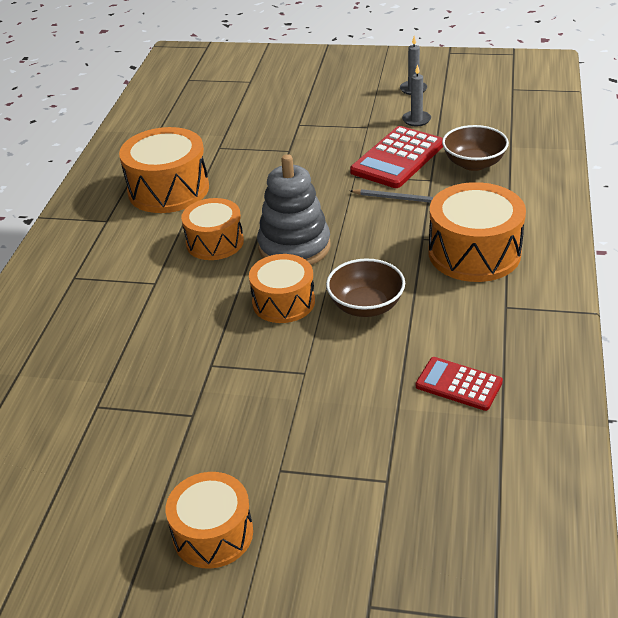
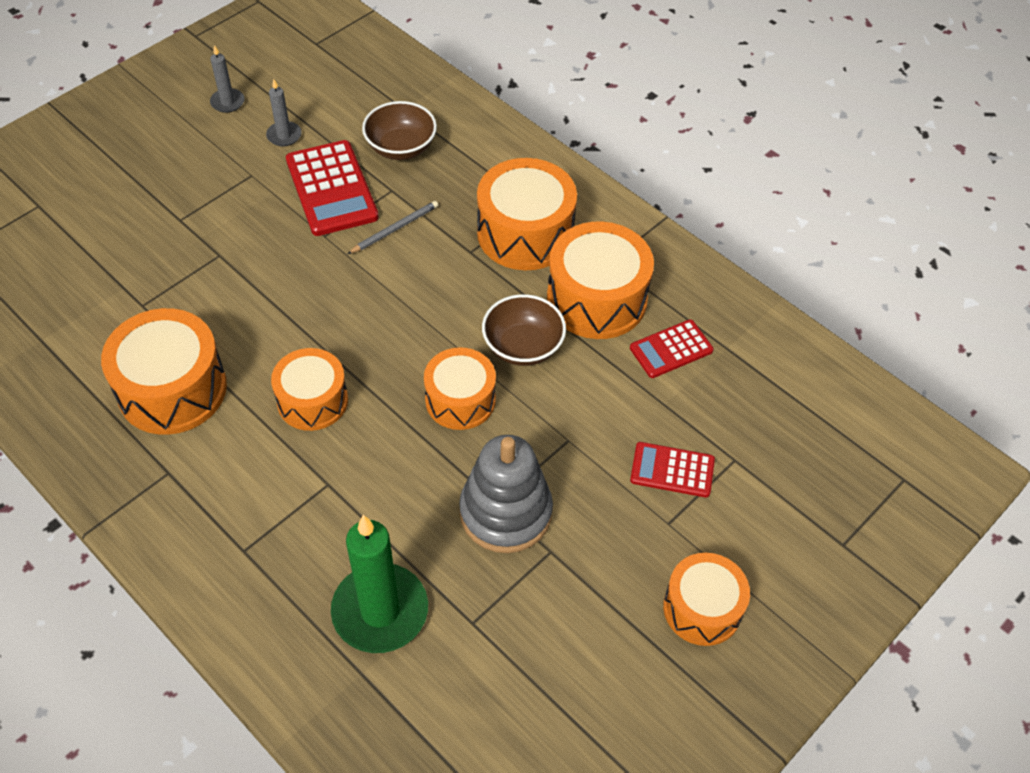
camera: 60 degrees left, 15 degrees up
(72, 357) = (380, 611): none -> green candle
(294, 247) = (387, 345): grey stacking toy -> grey stacking toy (505, 512)
(335, 446) = (672, 470): none -> red calculator
(458, 319) = (596, 299): none -> orange drum

